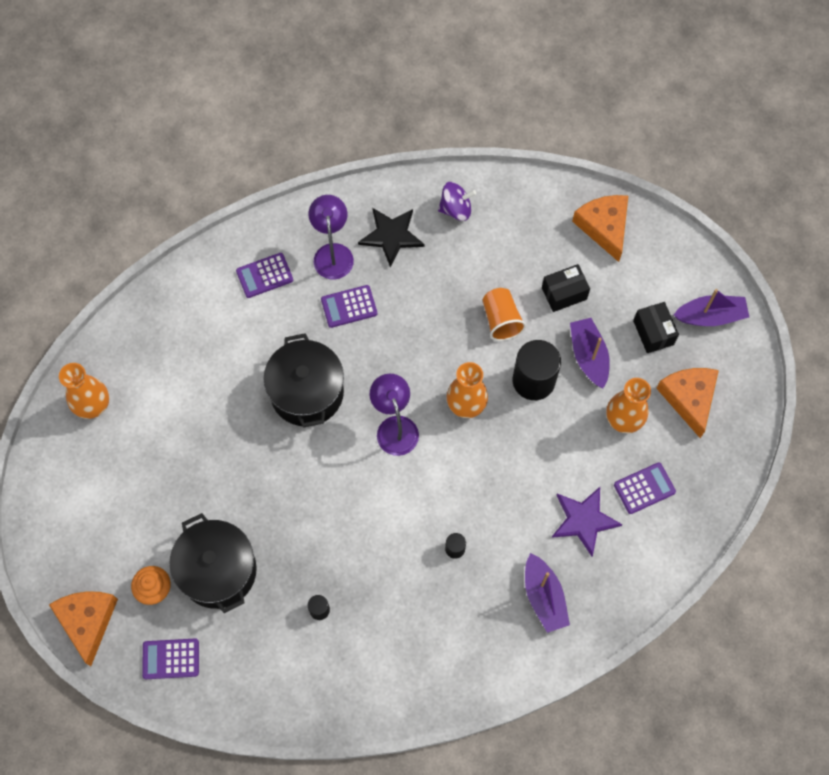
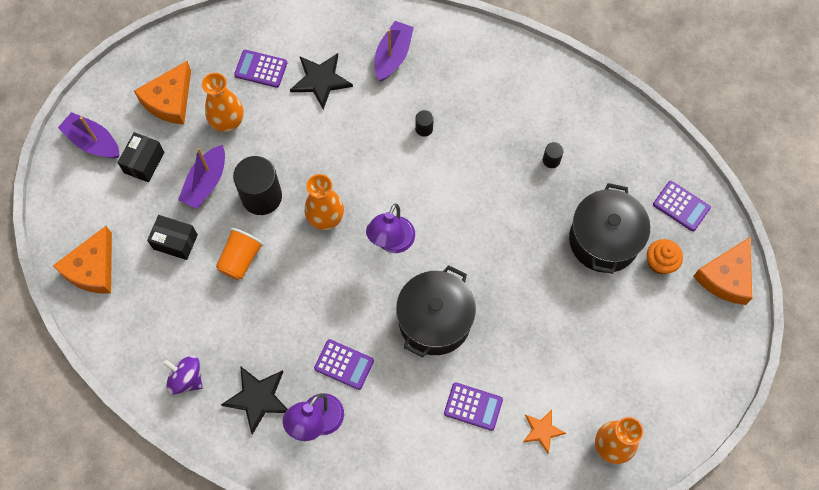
camera: 140 degrees left, 0 degrees up
(156, 375) = (542, 431): none -> orange star
(264, 275) = (388, 448): purple calculator -> purple calculator (473, 406)
(584, 520) = (321, 80): purple star -> black star

